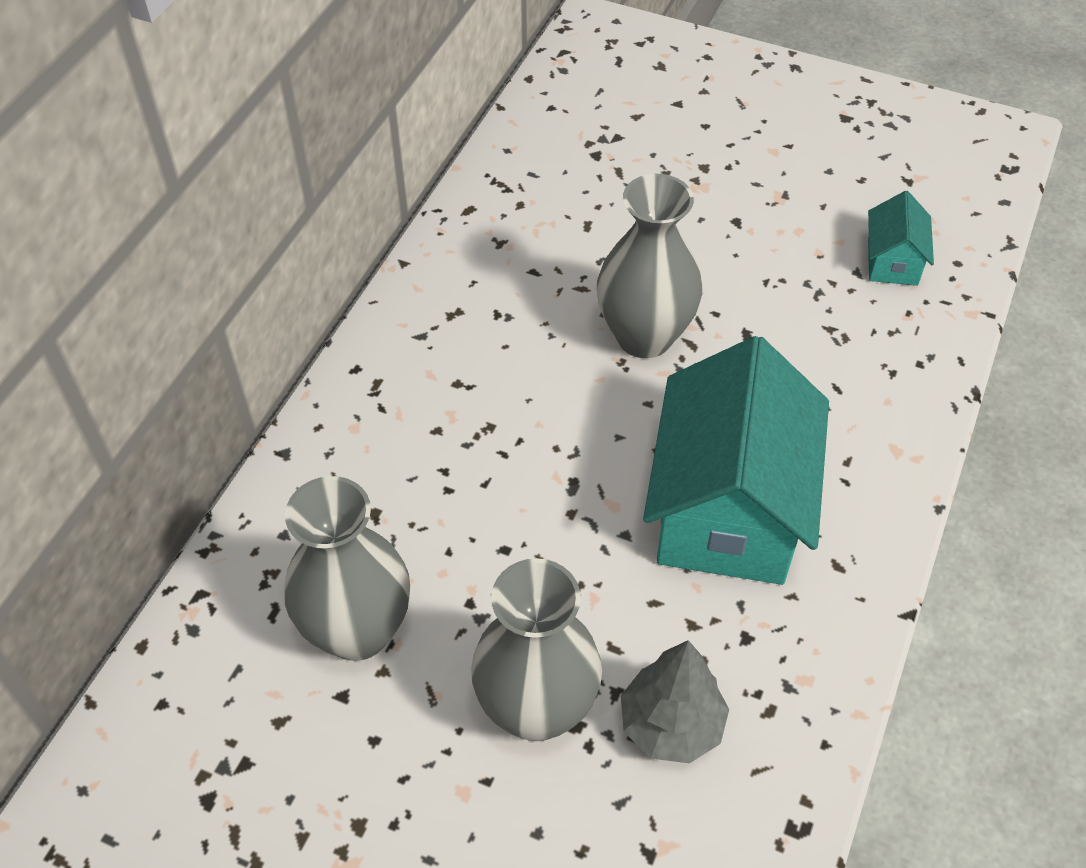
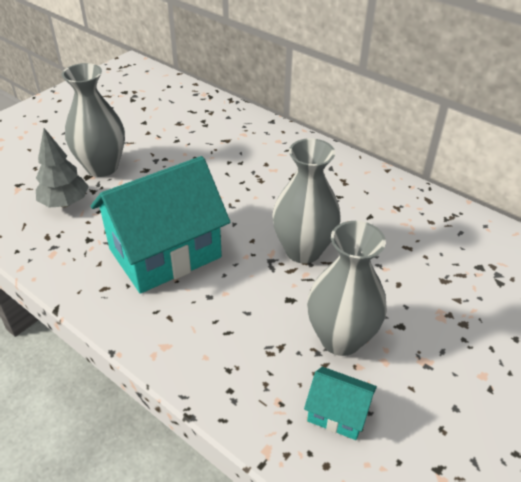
camera: 105 degrees right, 10 degrees down
(357, 631) = (170, 128): grey vase -> grey vase (340, 338)
(727, 509) = (165, 253): turquoise house -> turquoise house turned 60 degrees counterclockwise

